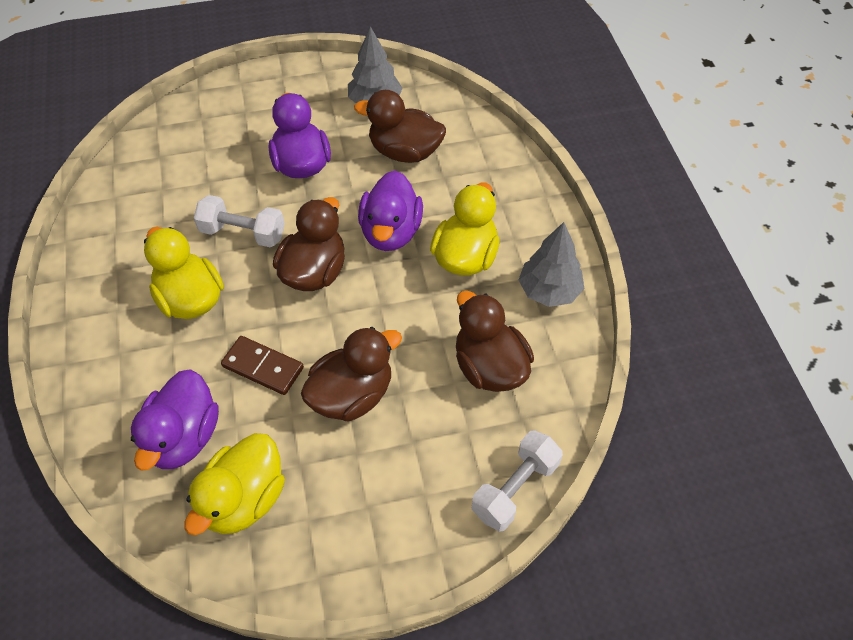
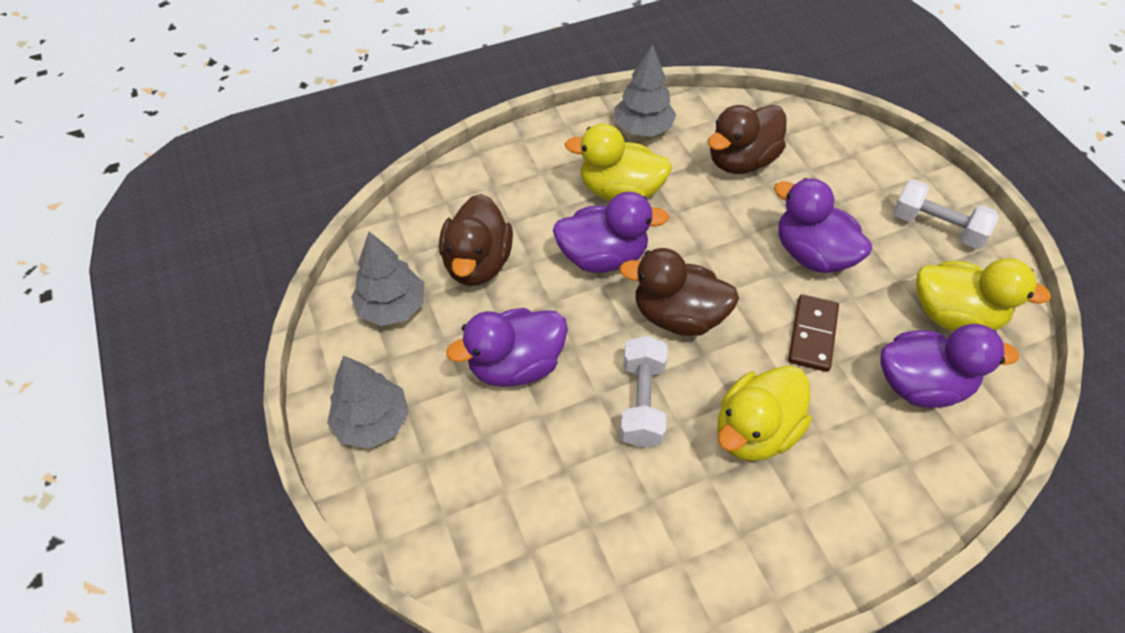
camera: 100 degrees left, 0 degrees up
(282, 89) = (373, 422): none -> grey tree
(352, 395) = (812, 254): brown duck -> purple duck
(515, 489) = (847, 134): white dumbbell -> white dumbbell (936, 227)

